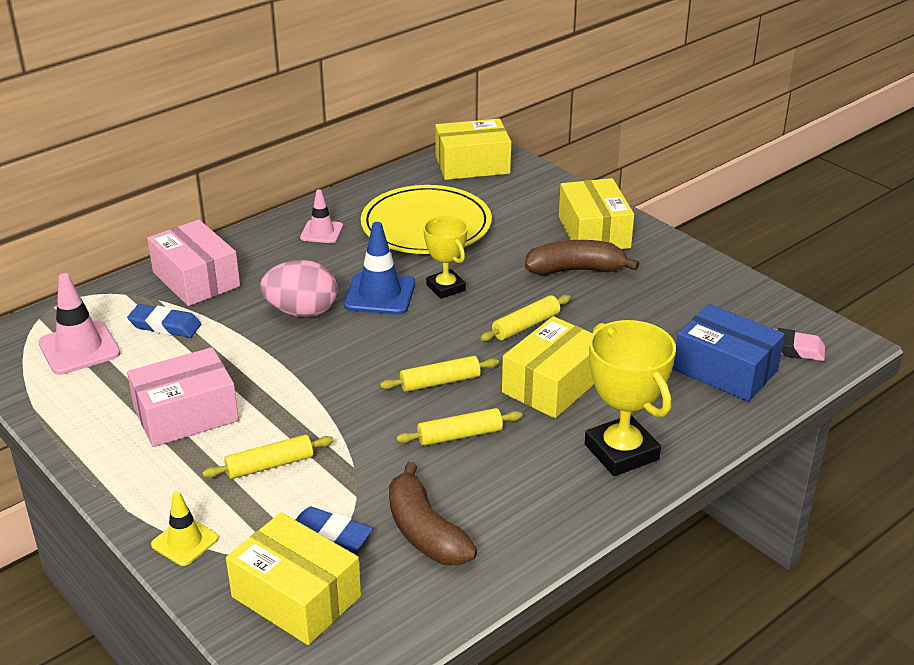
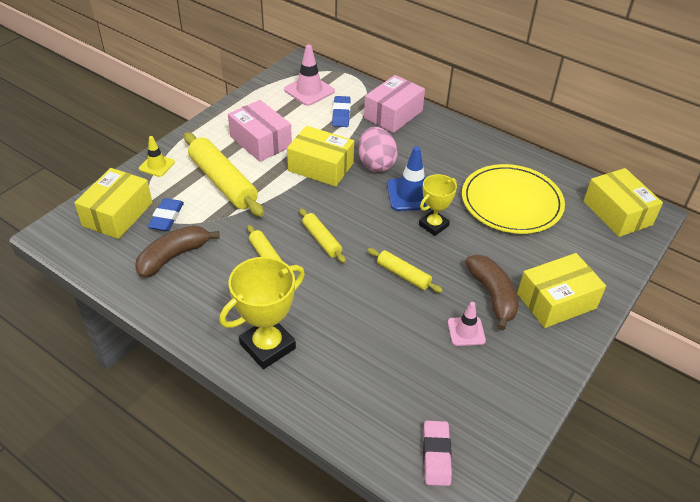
camera: 75 degrees right, 10 degrees up
(270, 465) = (223, 182): yellow rolling pin -> yellow rolling pin, size x1.87
(321, 232) = (474, 154): pink traffic cone -> pink traffic cone (466, 331)
(552, 384) = (336, 299): yellow box -> yellow box (320, 167)
(725, 370) = (388, 407): blue box -> none

